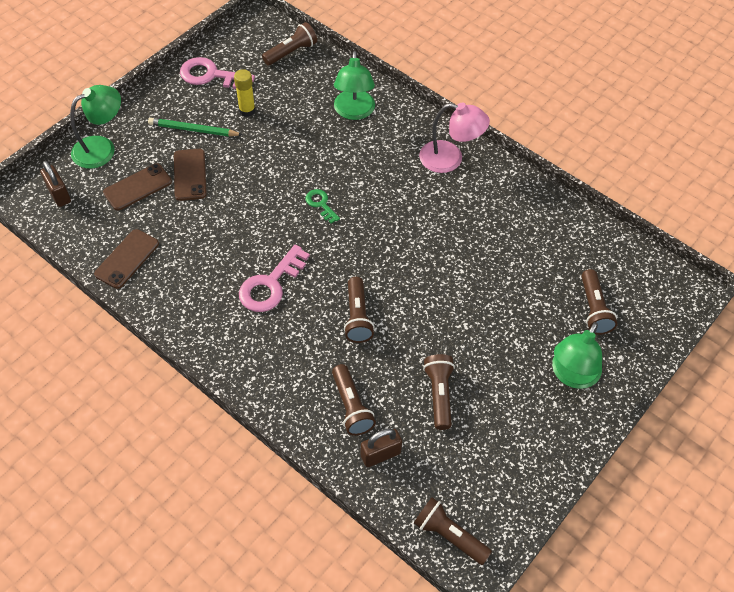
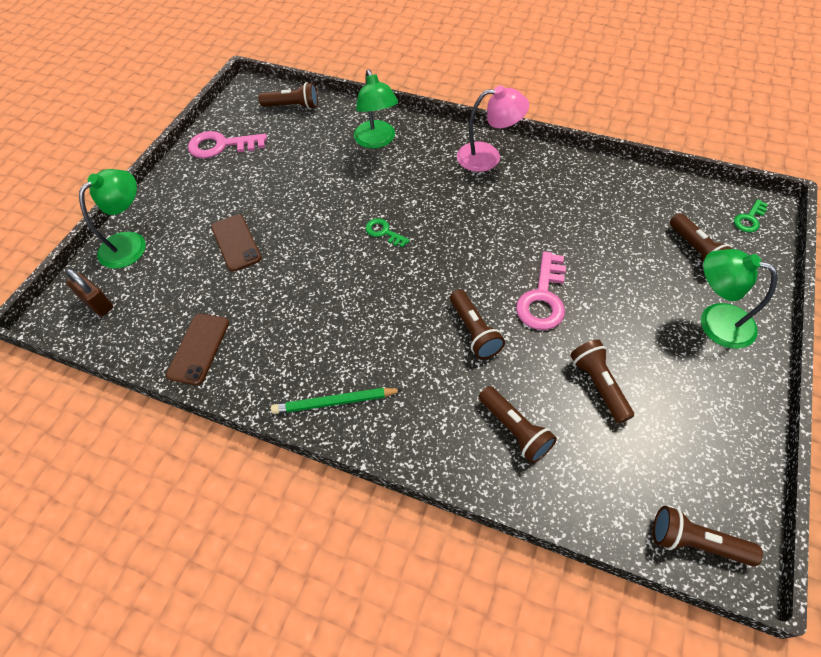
camera: 15 degrees left, 0 degrees up
(137, 187) = (184, 271): brown phone -> none
(193, 130) = (223, 199): green pencil -> green pencil (334, 402)
(247, 110) = (271, 167): yellow glue stick -> none
(271, 284) = (368, 327): pink key -> pink key (543, 298)
(291, 52) = (292, 106): brown flashlight -> brown flashlight turned 60 degrees clockwise
(380, 454) = (573, 473): brown padlock -> none
(571, 375) = (715, 321): green lamp -> green lamp turned 105 degrees clockwise
(663, 295) = (749, 219): none -> green key

